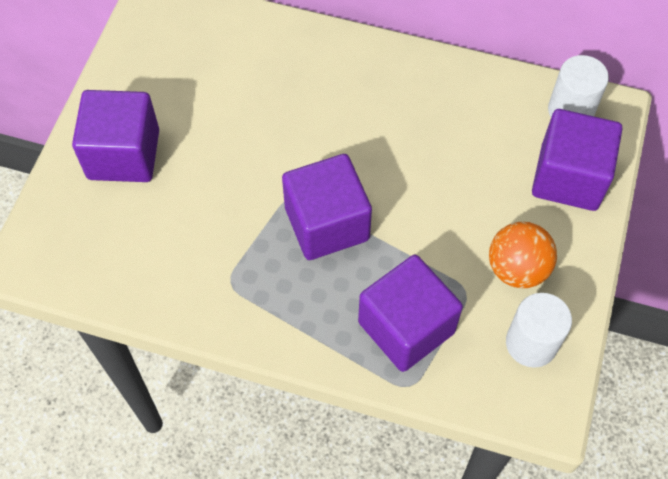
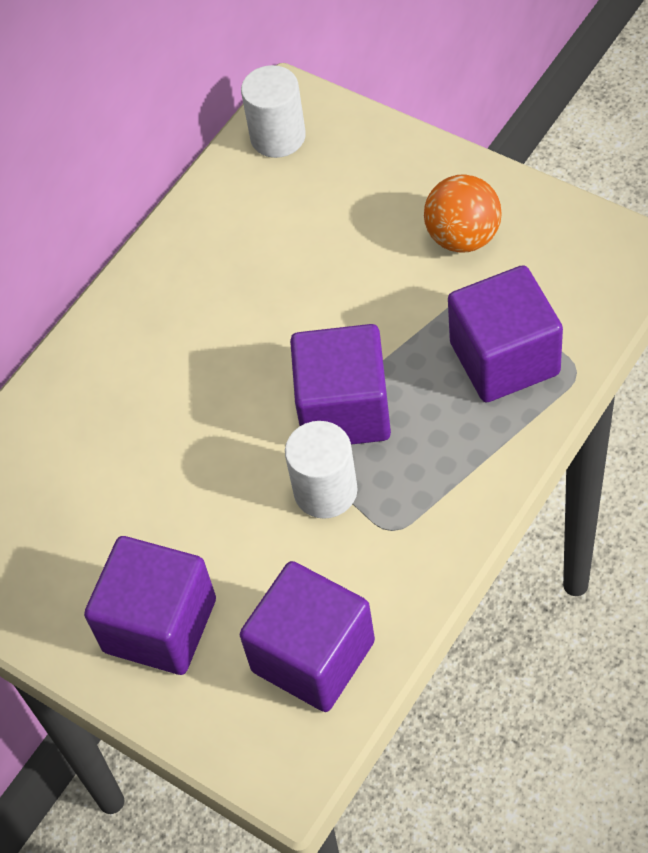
camera: 65 degrees left, 5 degrees down
(531, 343) = (556, 246): white cylinder -> white cylinder (325, 491)
(568, 177) = (364, 161): purple cube -> purple cube (313, 656)

